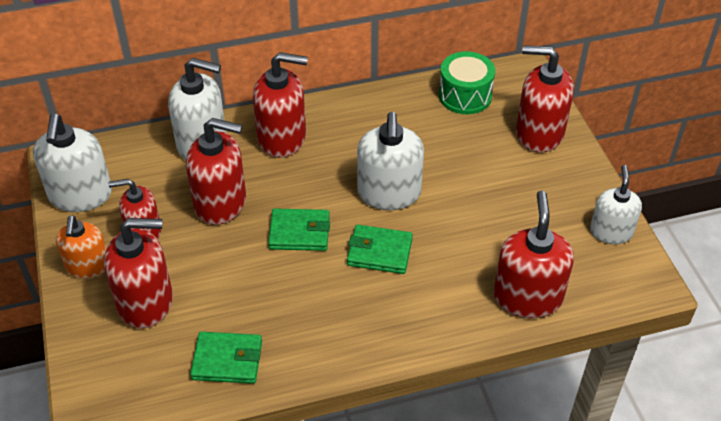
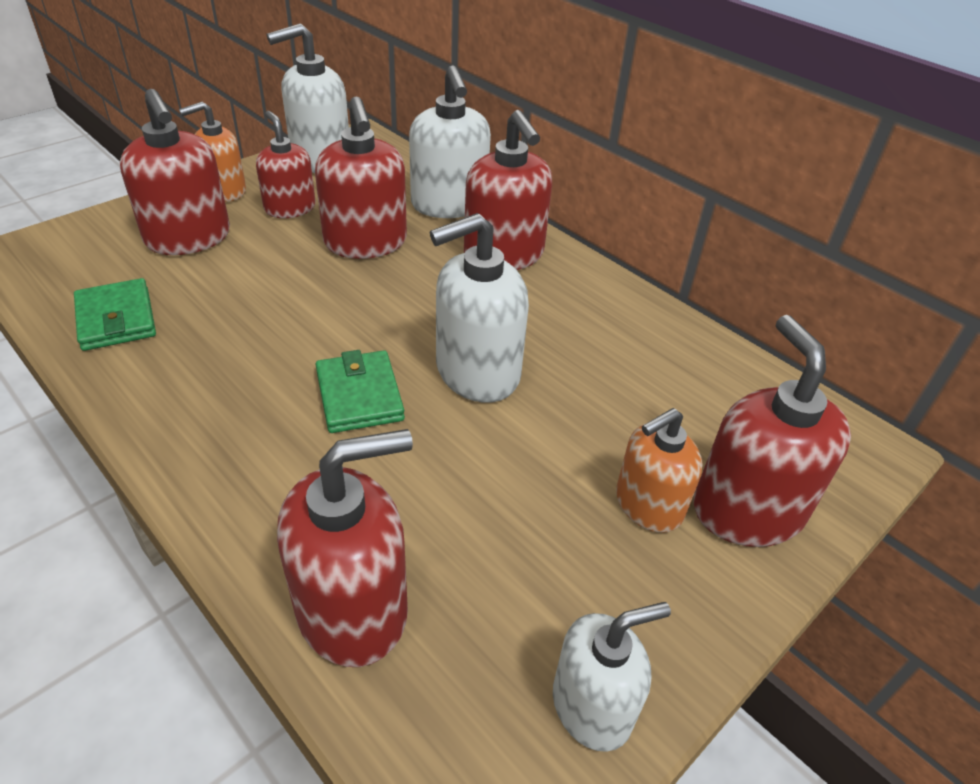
camera: 60 degrees right, 5 degrees down
(299, 232) = (354, 314): green wallet -> none
(465, 96) = (739, 393): green drum -> none
(519, 166) = (648, 505): none -> orange soap dispenser

